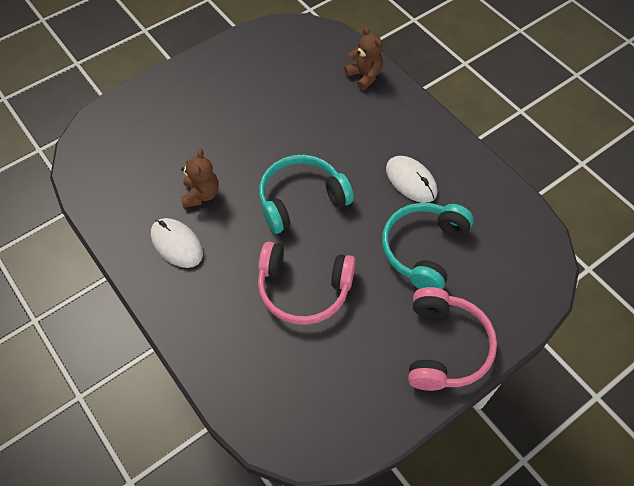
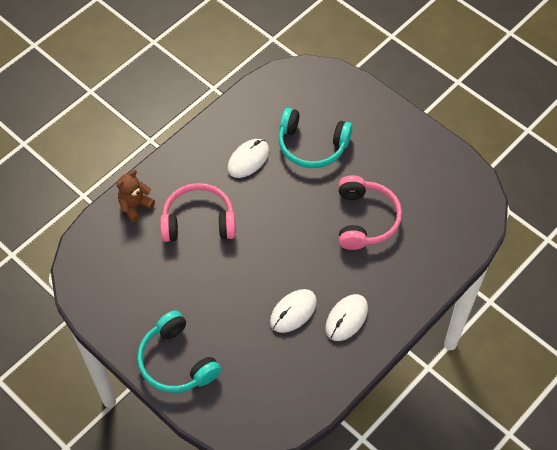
camera: 100 degrees left, 0 degrees up
(201, 194) = (293, 312): brown teddy bear -> white mouse
(301, 199) = (282, 234): turquoise headphones -> turquoise headphones (176, 361)
(445, 347) = (388, 127): pink headphones -> pink headphones (198, 221)

